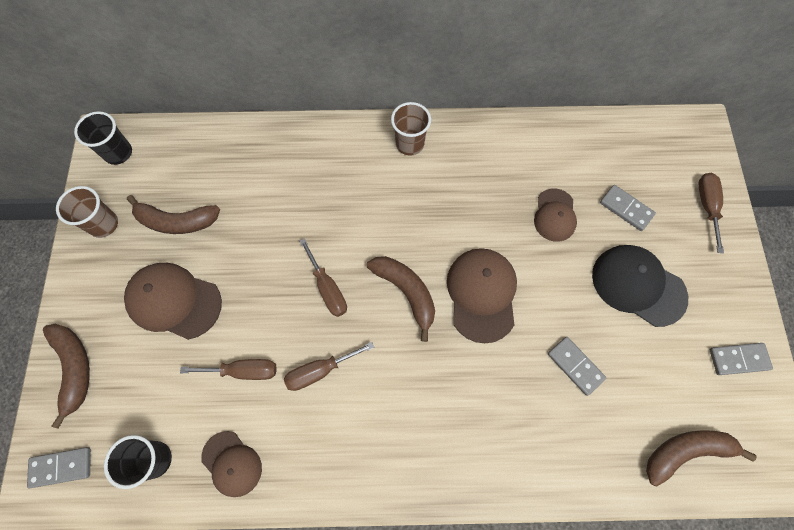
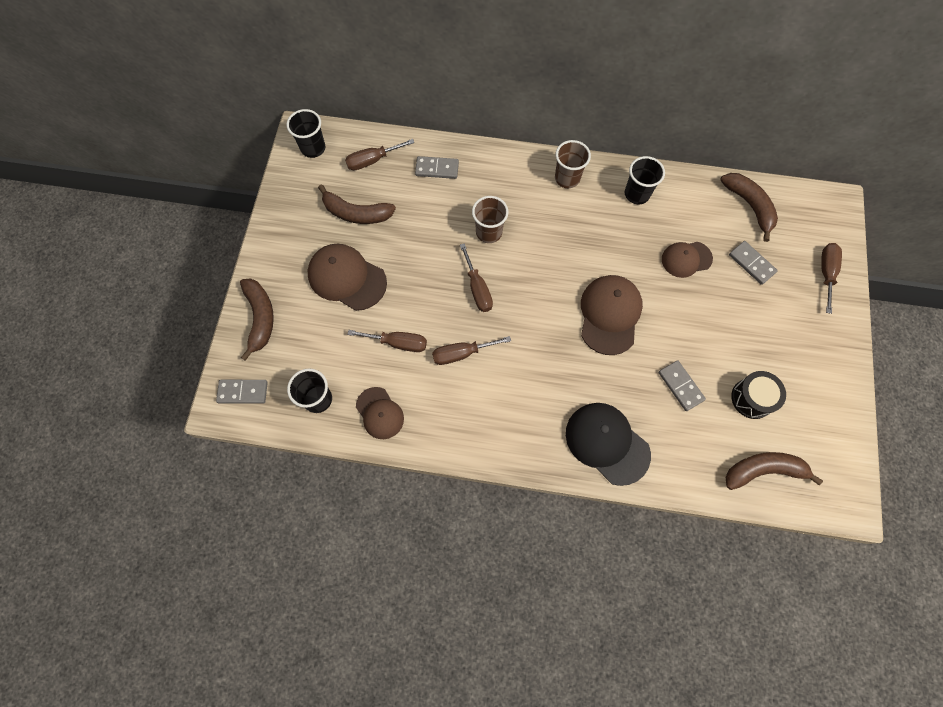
camera: 10 degrees right, 0 degrees up
(104, 224) = (295, 206): brown cup -> brown cup (489, 232)
(188, 157) = (372, 160): none -> brown screwdriver
(406, 292) = (544, 302): brown banana -> brown banana (749, 206)
(488, 150) = (637, 194): none -> black cup
(555, 215) = (686, 259): brown cap -> brown cap turned 60 degrees clockwise
(638, 285) = (749, 330): black cap -> black cap (607, 443)
(656, 366) = (752, 398): none -> black drum
(738, 359) = (826, 405): grey domino -> grey domino (437, 169)

